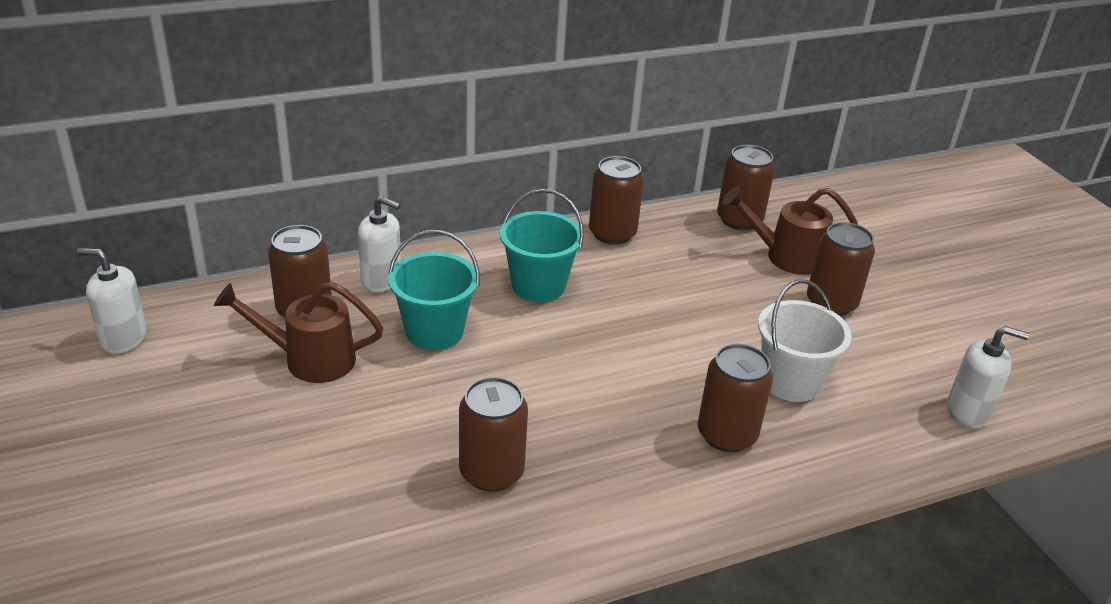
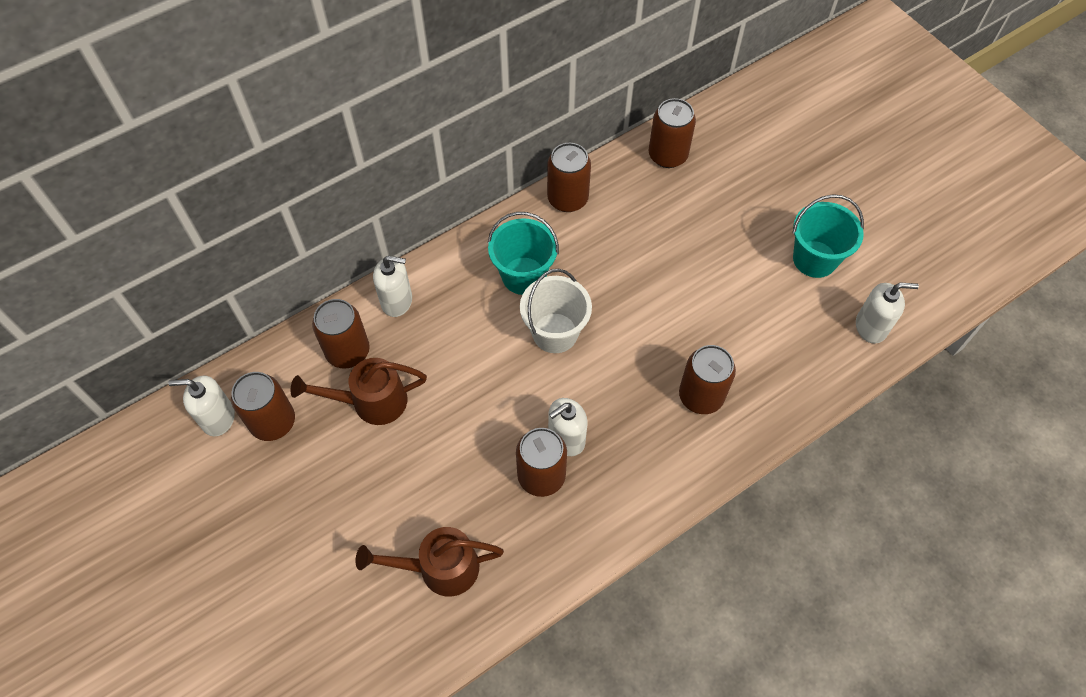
camera: 10 degrees left, 25 degrees up
(434, 331) = (457, 347): turquoise bucket -> turquoise bucket (814, 259)
(537, 442) = (566, 439): none -> white soap dispenser
(786, 256) = (712, 191): brown watering can -> brown watering can (439, 568)
(790, 381) = (738, 330): white bucket -> white bucket (555, 333)
(831, 303) = (756, 237): brown can -> brown can (273, 422)

